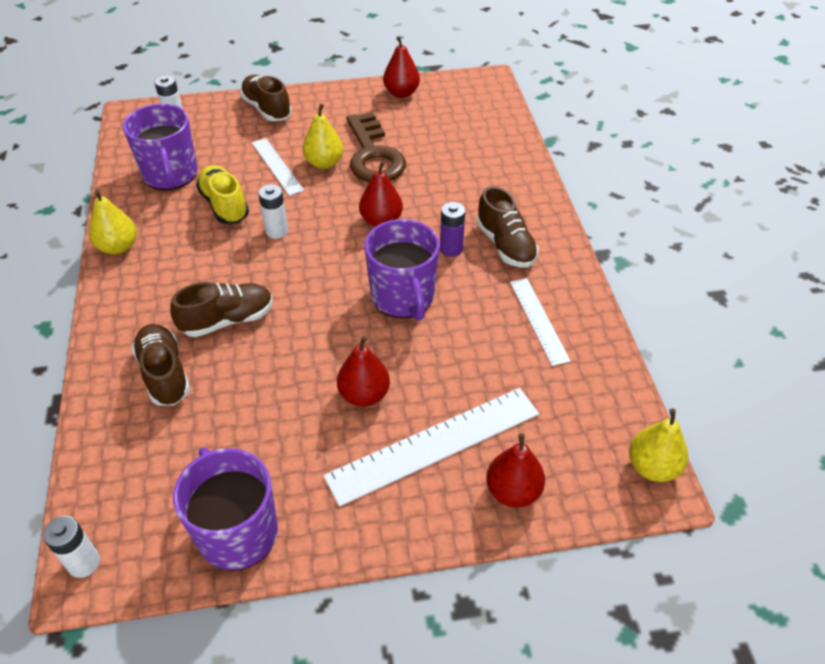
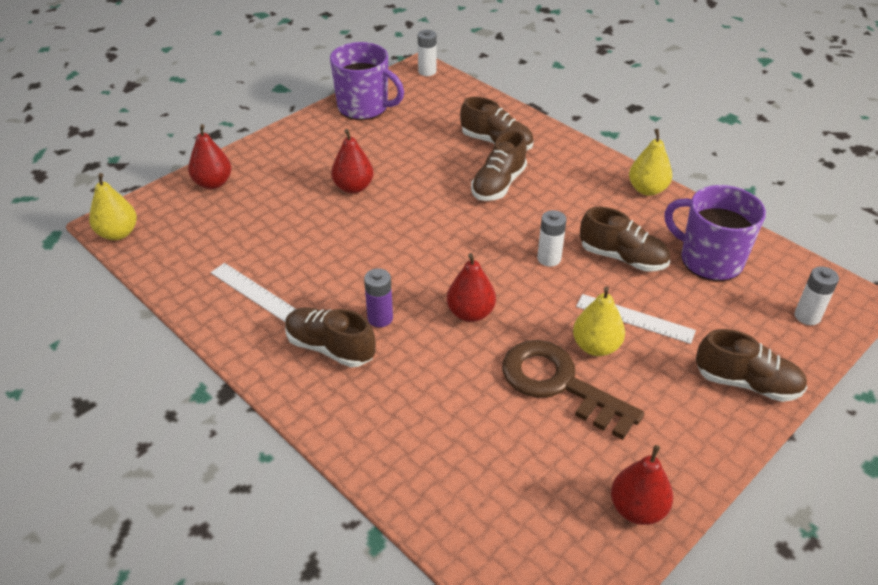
camera: 145 degrees right, 5 degrees down
(224, 205) = (622, 258): yellow shoe -> brown shoe
(403, 297) = (385, 258): purple mug -> none
(434, 444) = (282, 183): white ruler -> none

